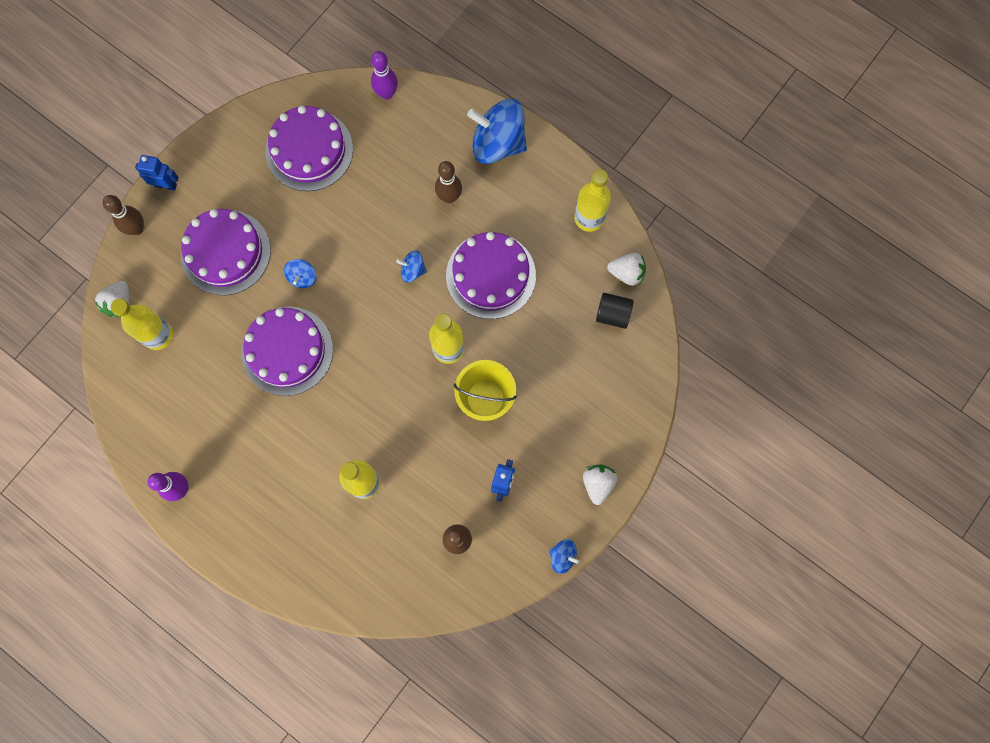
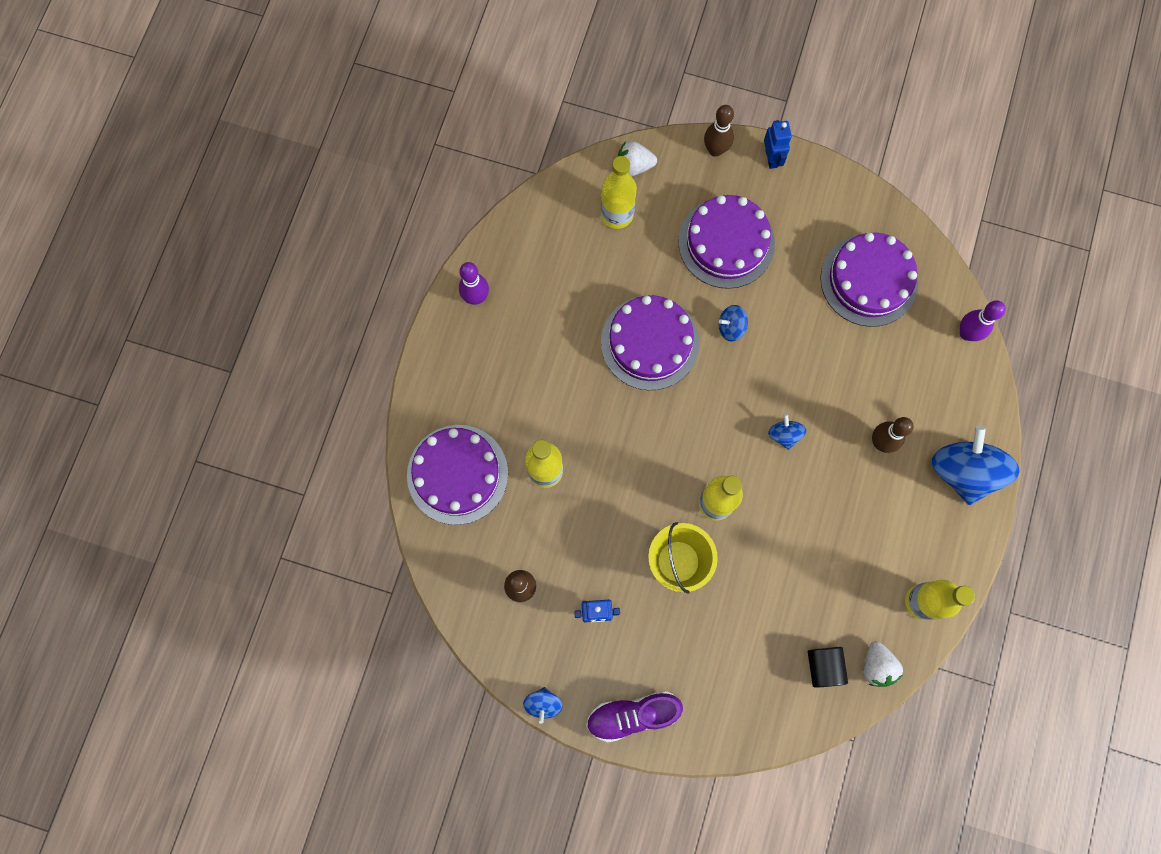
camera: 70 degrees right, 0 degrees up
(491, 275) = (812, 518): purple cake -> purple cake (457, 474)
(598, 483) = (632, 715): white strawberry -> purple shoe

